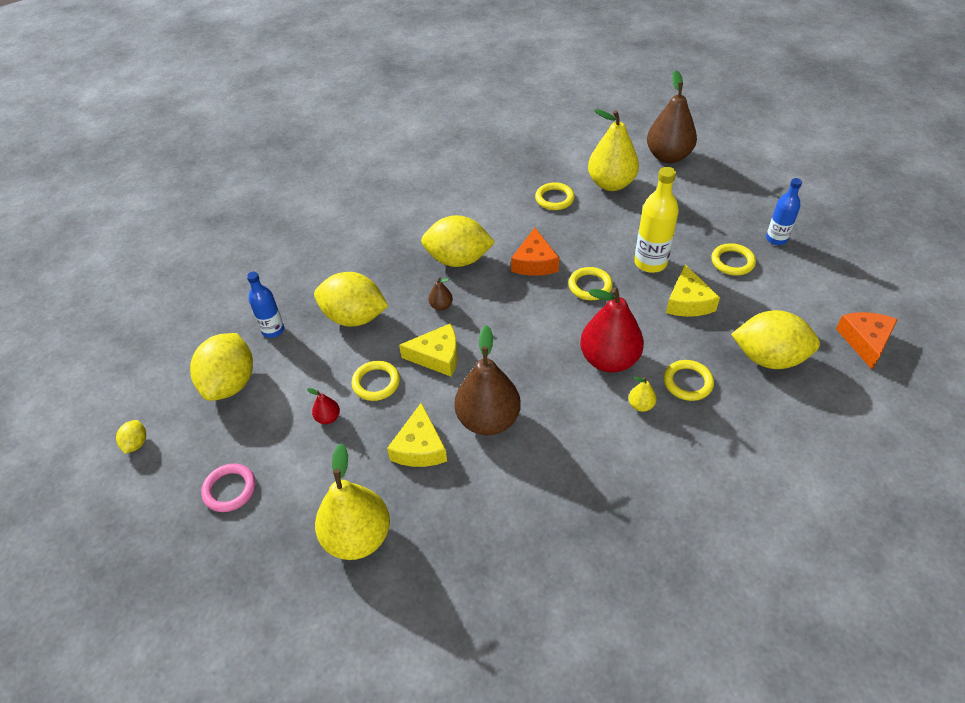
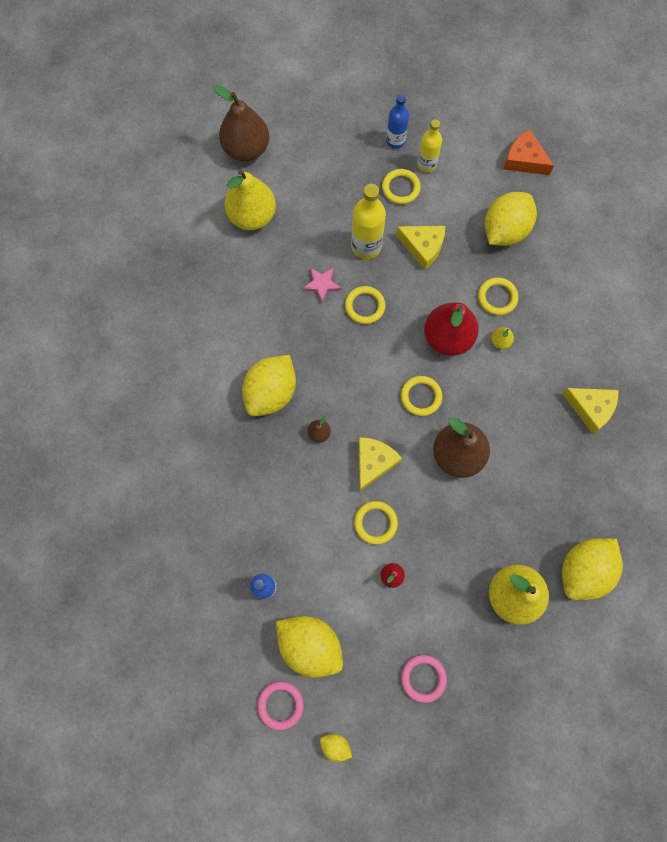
camera: 65 degrees left, 25 degrees up
(164, 385) = (280, 705): none -> pink ring
(354, 317) = (291, 511): yellow lemon -> yellow lemon (583, 570)
(420, 447) = (457, 516): yellow cheese -> yellow cheese (591, 408)
(534, 262) = (312, 333): orange cheese -> none
(554, 199) = (242, 273): yellow ring -> yellow ring (421, 397)
(586, 249) = (322, 284): none -> pink star
(776, 269) = (426, 164): none -> yellow bottle

